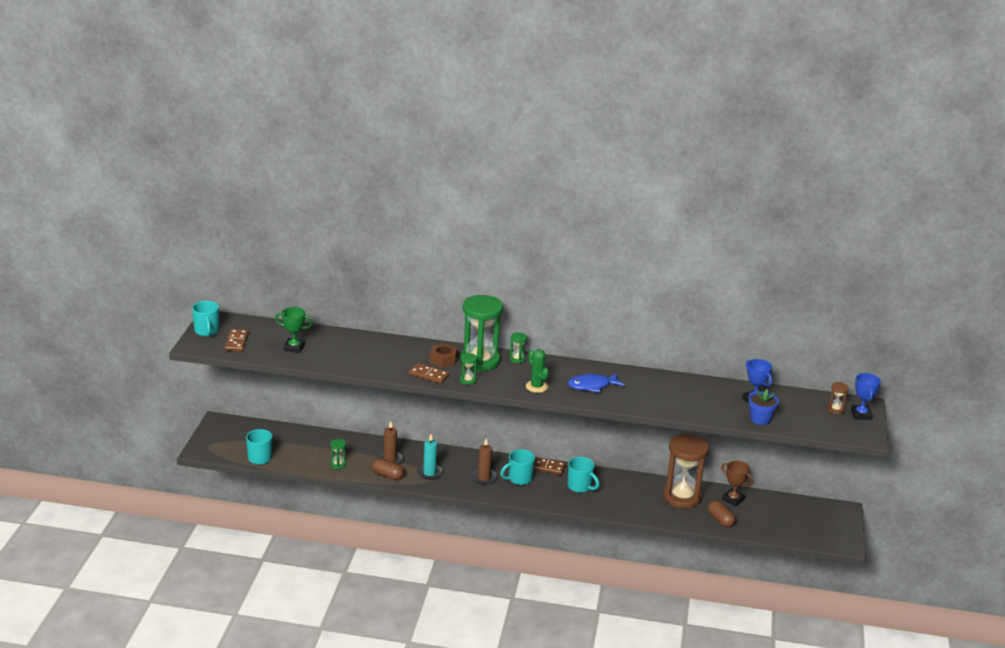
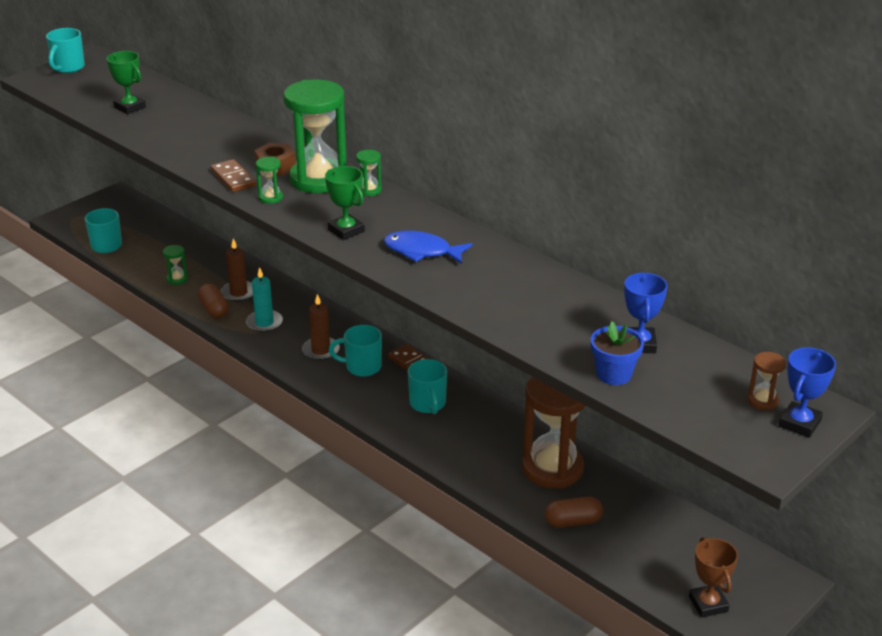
camera: 35 degrees right, 5 degrees up
(236, 342) = (80, 86): brown domino -> none
(536, 387) = (346, 230): green cactus -> green trophy
(720, 520) = (573, 522): brown capsule -> brown capsule turned 75 degrees clockwise
(733, 499) = (625, 499): brown trophy -> brown trophy (708, 604)

